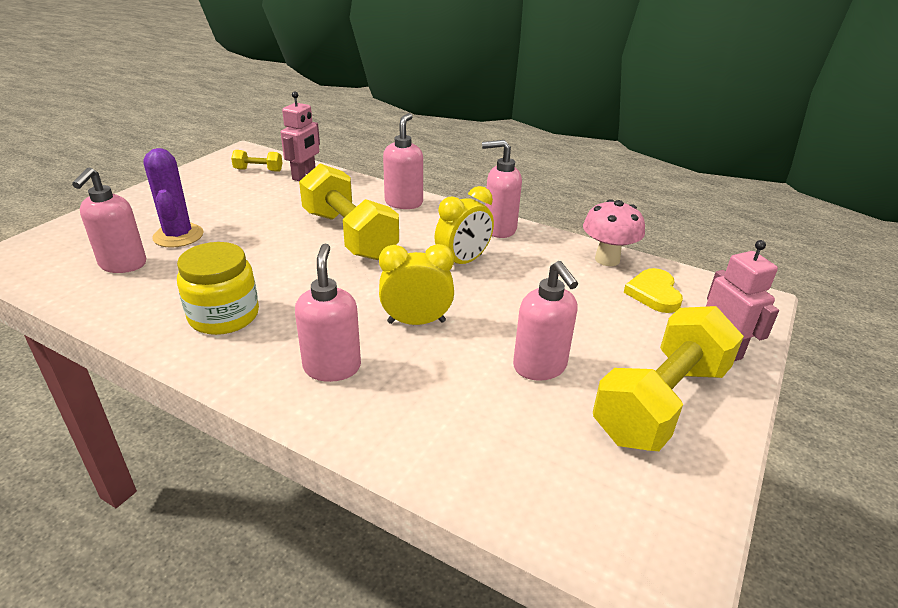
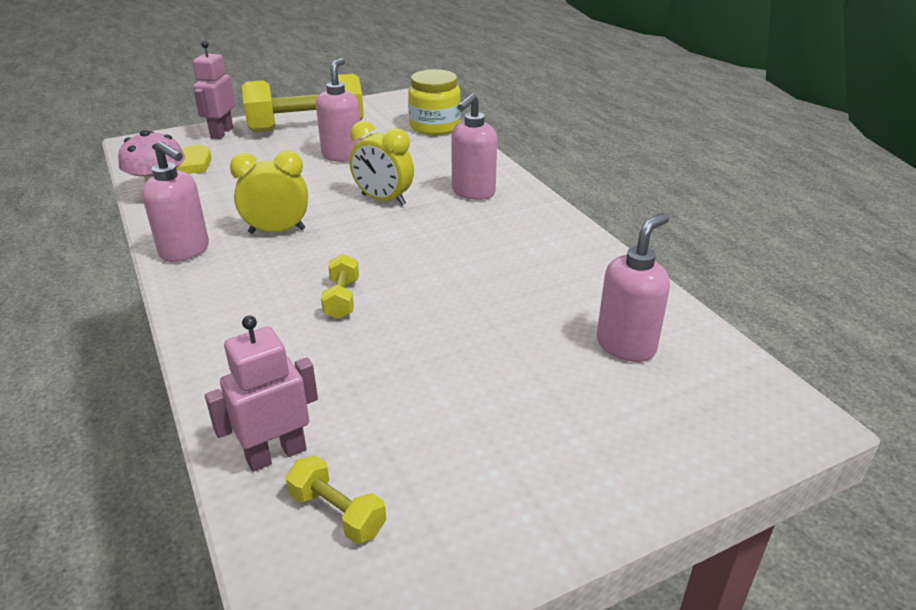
camera: 145 degrees left, 0 degrees up
(178, 236) = (547, 373): purple cactus -> none
(224, 316) = (533, 251): yellow jar -> yellow jar (434, 126)
(349, 235) = (342, 299): yellow dumbbell -> yellow dumbbell, size x0.44
(404, 203) = (218, 326): pink soap dispenser -> none

